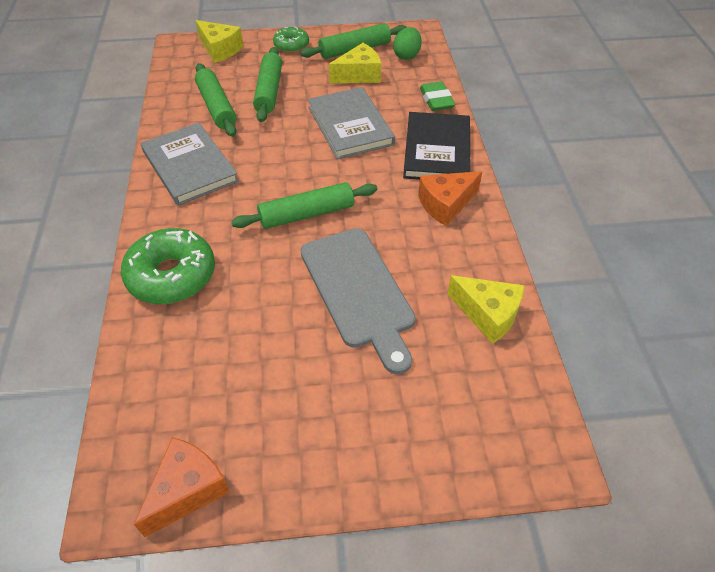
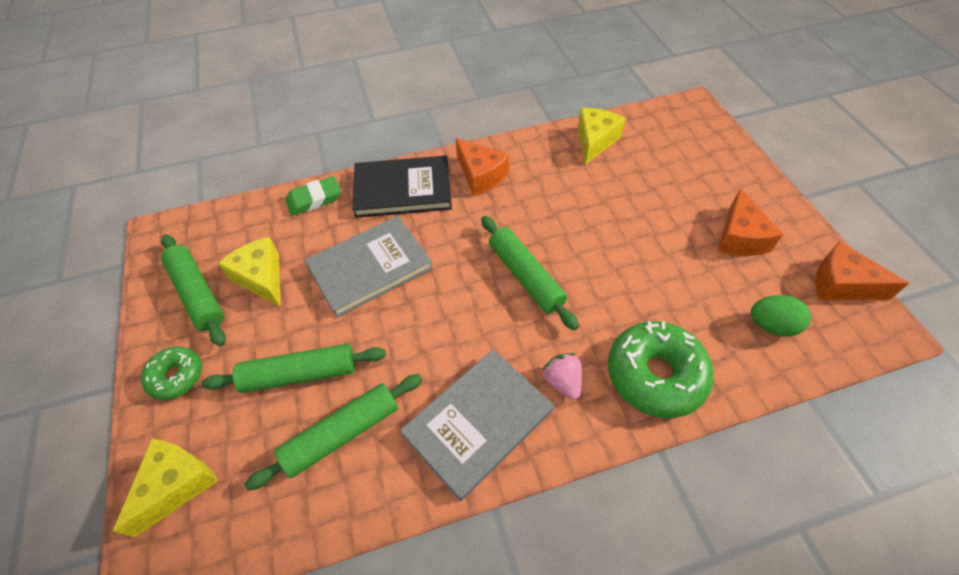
camera: 100 degrees left, 5 degrees up
(196, 216) = (562, 381): none -> pink strawberry
(292, 409) = (739, 237): none -> orange cheese
(358, 291) = (607, 218): grey cutting board -> none
(406, 55) = (218, 237): green egg -> green egg (771, 325)

